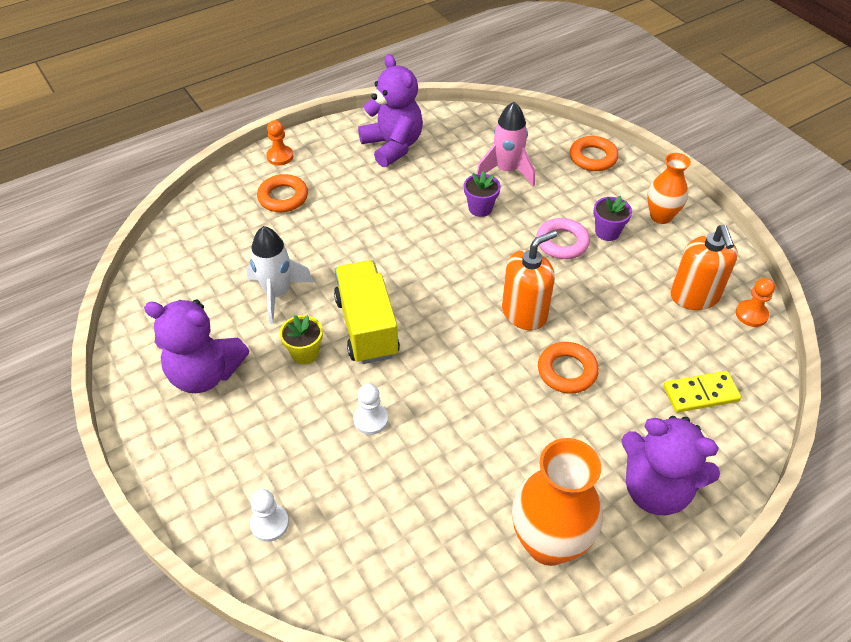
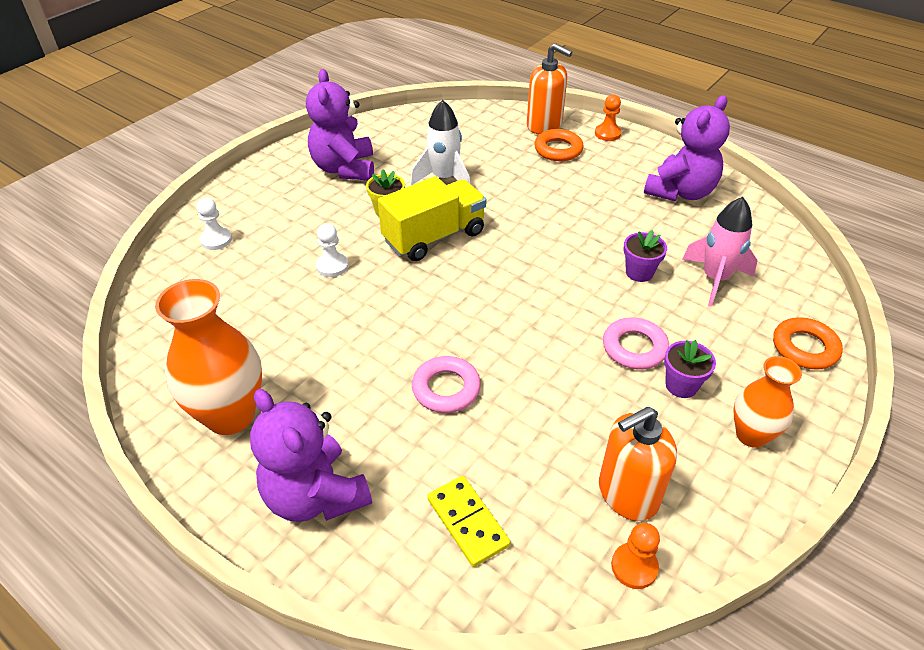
camera: 70 degrees right, 5 degrees down
(524, 313) = (509, 338): orange soap dispenser -> orange soap dispenser (544, 125)
(567, 371) = (446, 389): orange ring -> pink ring
(656, 489) = (315, 496): purple teddy bear -> purple teddy bear turned 45 degrees counterclockwise

